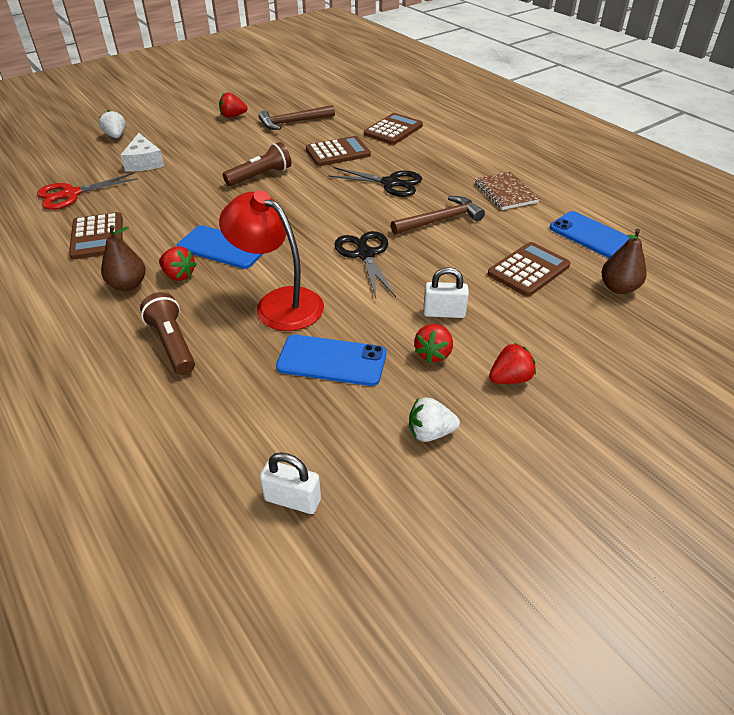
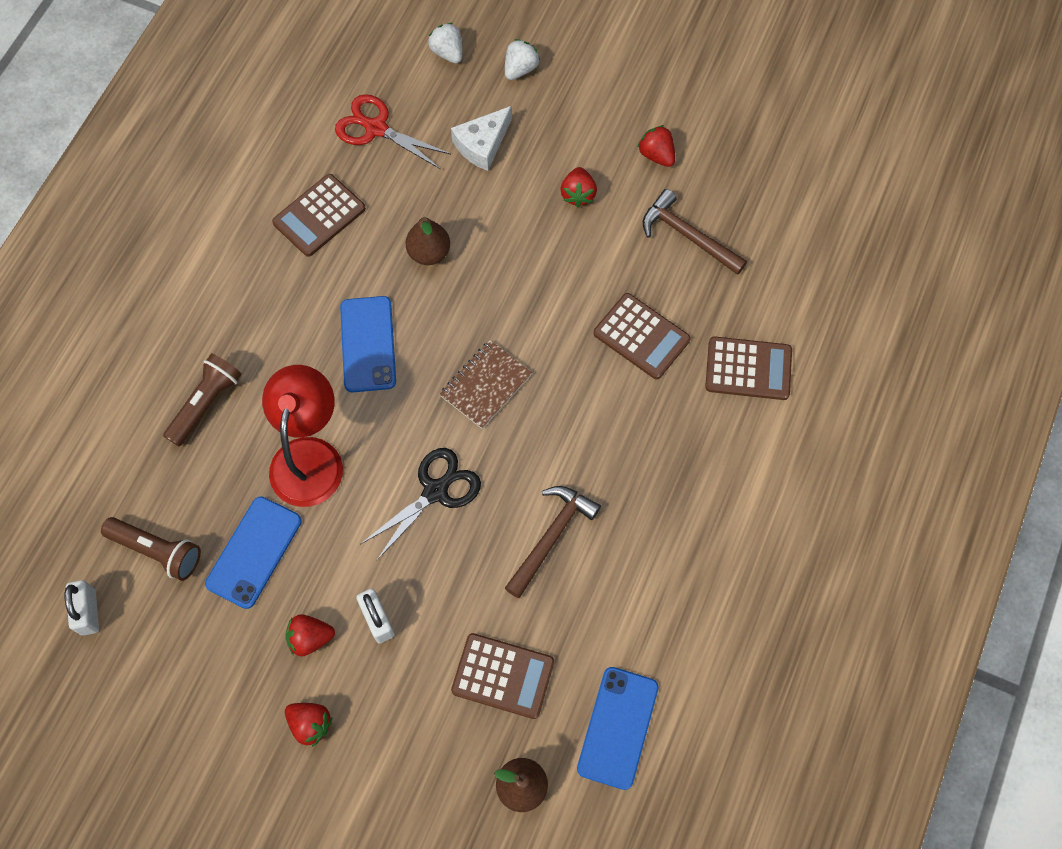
camera: 60 degrees right, 25 degrees up
(128, 285) = (263, 304): brown pear -> brown pear (429, 253)
(179, 275) = (301, 337): red strawberry -> red strawberry (578, 194)
(260, 176) = (529, 286): brown flashlight -> brown flashlight (157, 551)
(332, 360) = (254, 552): blue phone -> blue phone turned 45 degrees clockwise
(390, 183) = (602, 439): black scissors -> none
(430, 433) = (207, 682): white strawberry -> white strawberry (447, 52)
(440, 220) = (551, 537): brown hammer -> brown hammer turned 90 degrees counterclockwise
(505, 192) = (663, 584): brown notebook -> brown notebook (486, 385)

